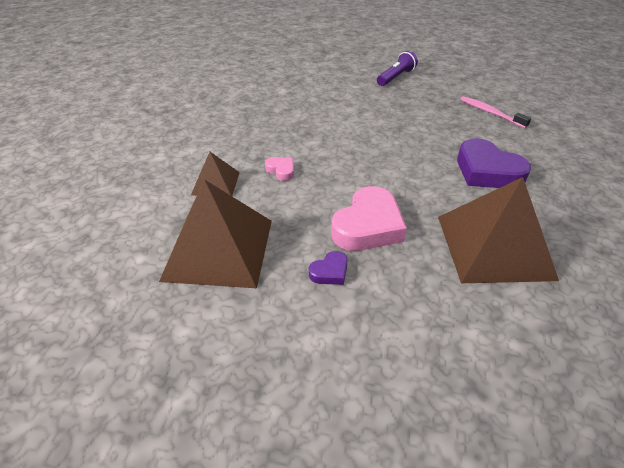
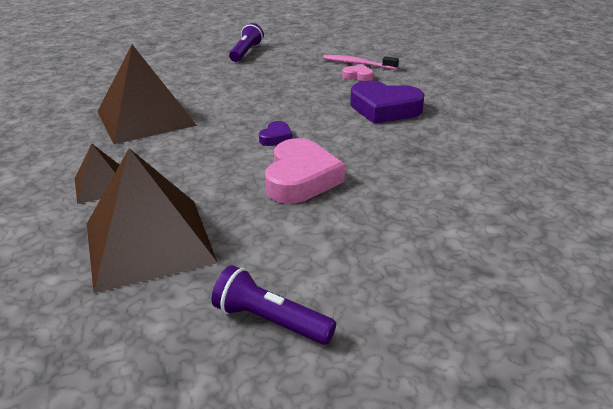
camera: 25 degrees left, 10 degrees down
(264, 362) = (270, 321): none -> purple flashlight
(281, 170) = (174, 156): pink heart -> pink heart (358, 76)
(330, 272) = (287, 226): purple heart -> purple heart (276, 137)
(493, 246) = (427, 163): brown pyramid -> brown pyramid (145, 118)

